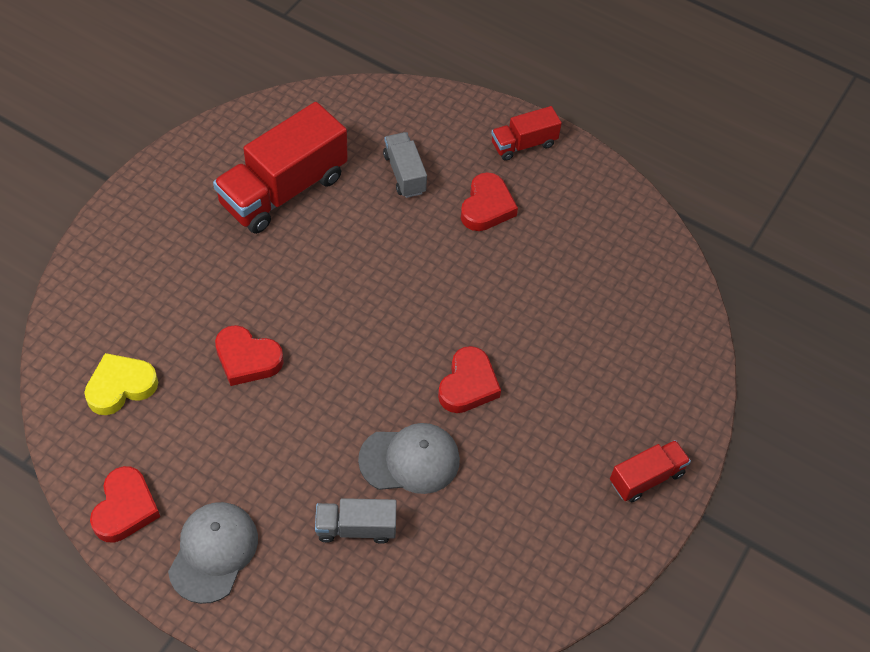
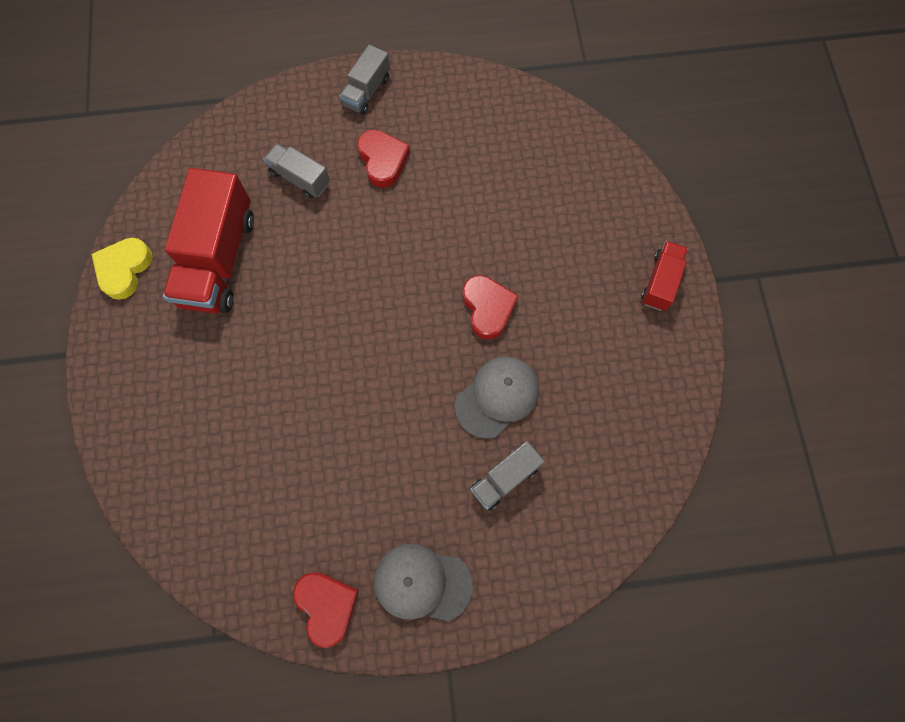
camera: 35 degrees left, 15 degrees up
(121, 386) = (235, 515): yellow heart -> yellow heart (124, 269)
(213, 552) = (422, 583): grey cap -> grey cap turned 60 degrees counterclockwise
(247, 359) = (312, 415): red heart -> none
(523, 144) = (366, 91): red truck -> grey truck

